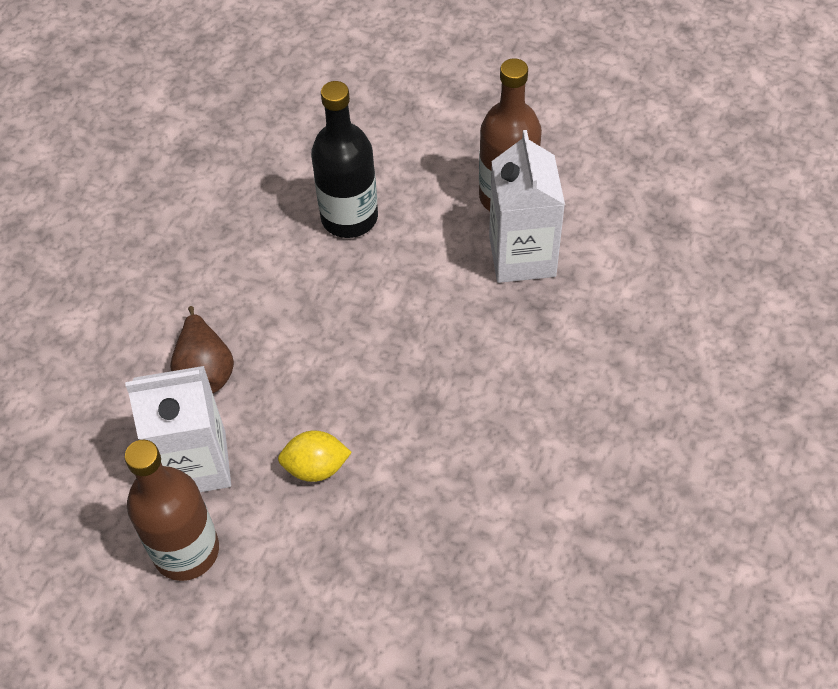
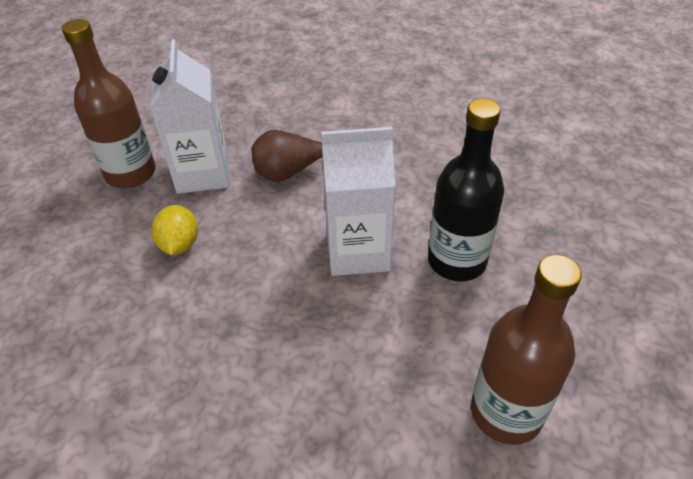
camera: 90 degrees right, 10 degrees down
(522, 256) = (414, 425): white carton -> white carton (358, 251)

